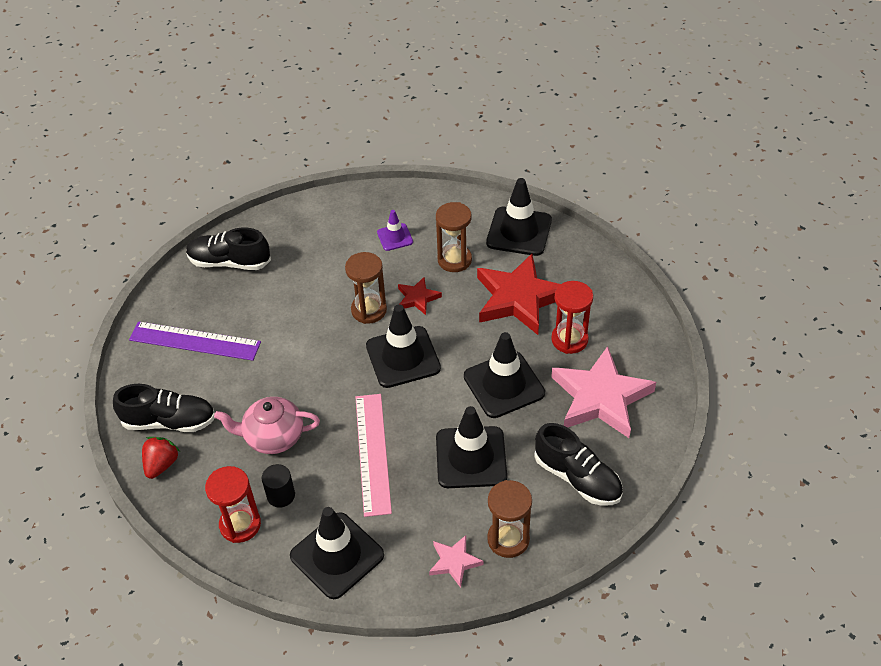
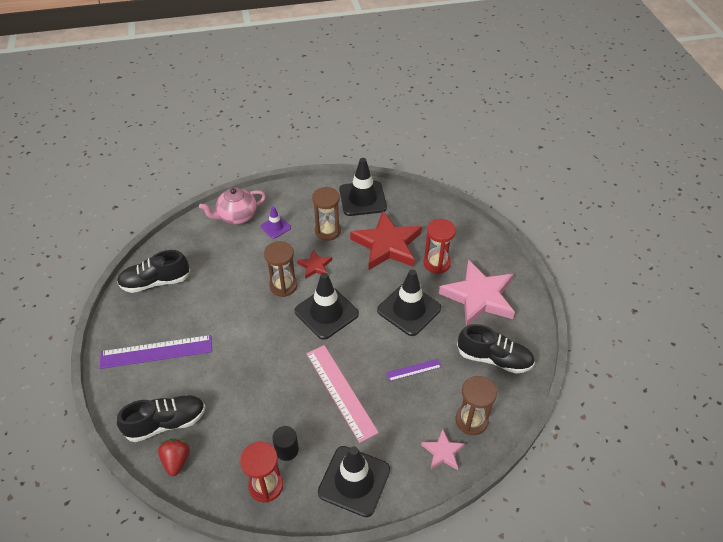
camera: 25 degrees left, 0 degrees up
(273, 437) = (257, 406): pink teapot -> pink teapot (236, 216)
(471, 457) = (414, 370): black traffic cone -> purple ruler

